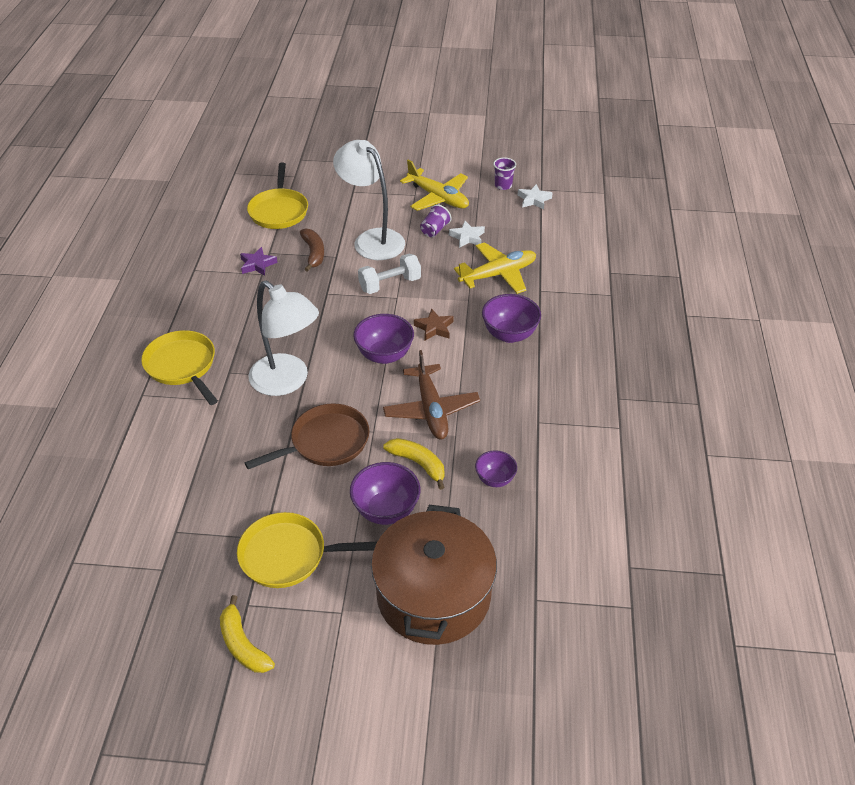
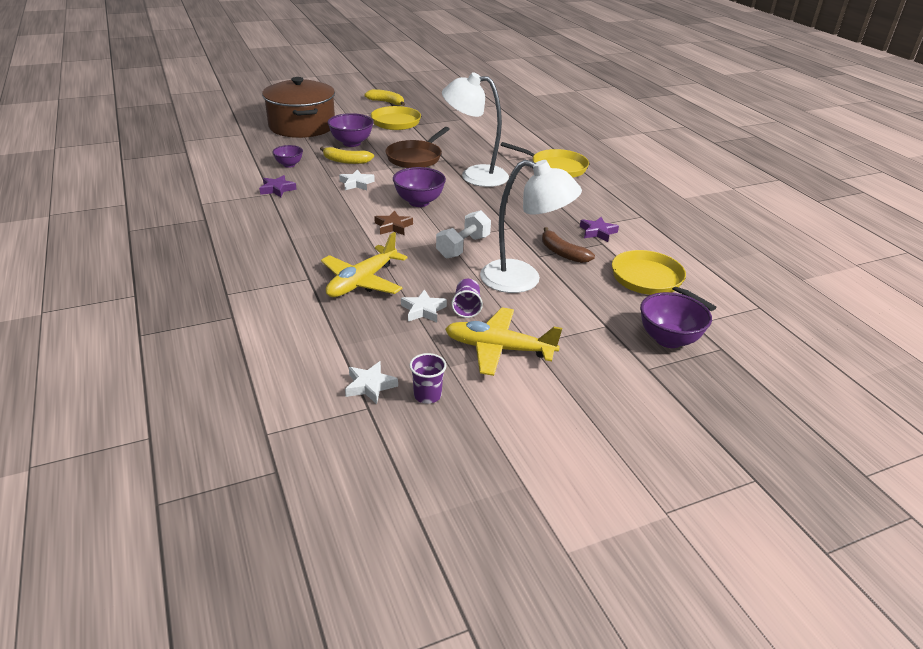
camera: 150 degrees right, 10 degrees down
(431, 410) = (356, 183): brown plane -> white star
(509, 334) = (321, 237): purple bowl -> purple bowl (668, 339)
(527, 428) = (277, 189): none -> purple star

